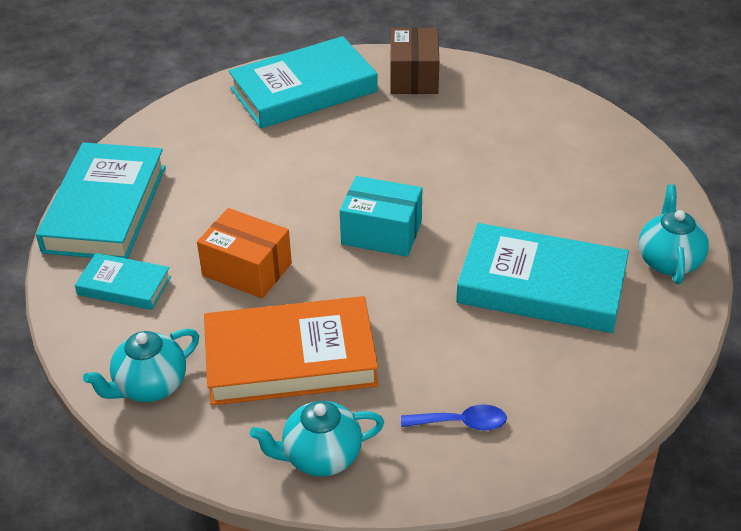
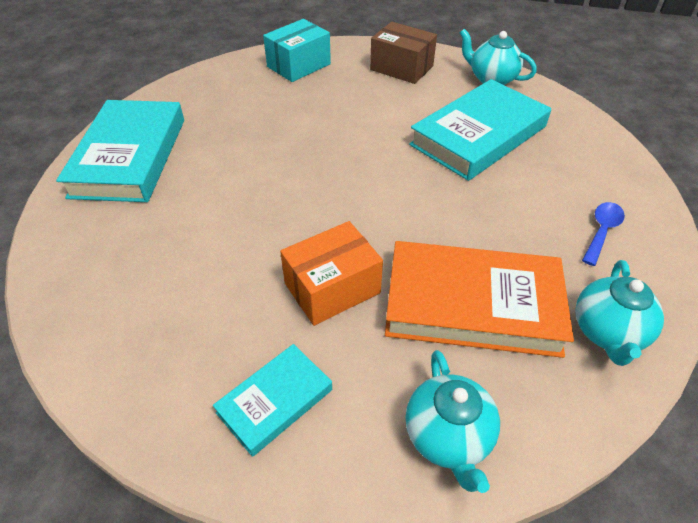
camera: 60 degrees left, 5 degrees up
(105, 208) = (132, 371): turquoise book -> none
(290, 358) = (472, 304): orange book -> orange book turned 75 degrees clockwise
(381, 233) = (357, 186): turquoise box -> turquoise box (299, 65)
(414, 77) = (190, 97): brown box -> brown box (401, 68)

